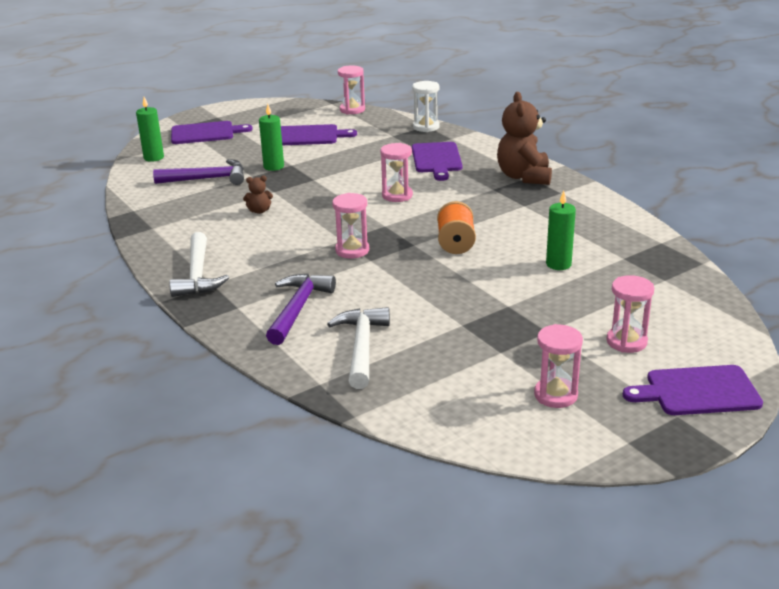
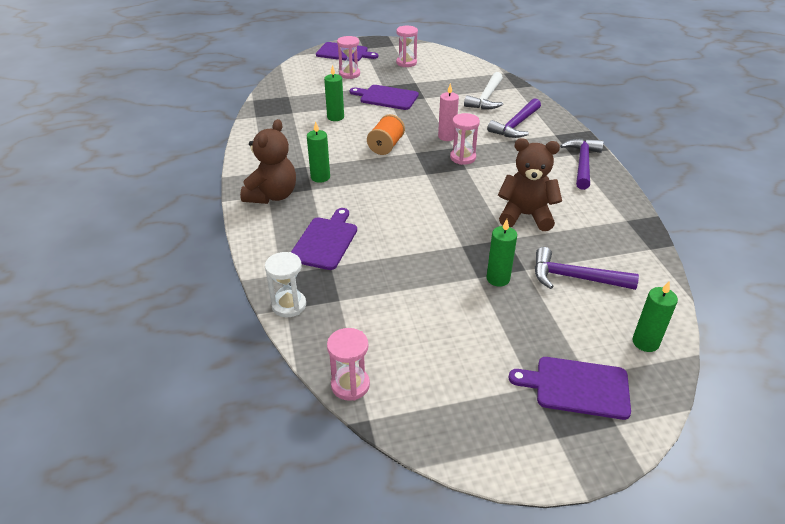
camera: 160 degrees left, 10 degrees up
(198, 275) = (582, 164): white hammer -> purple hammer
(259, 211) = (525, 216): brown teddy bear -> brown teddy bear, size x2.22
(309, 136) = (437, 331): purple cutting board -> purple cutting board (386, 97)
(387, 271) = (447, 137): none -> pink candle
(397, 195) = (396, 202): pink hourglass -> none
(496, 199) = (320, 177): none -> green candle

